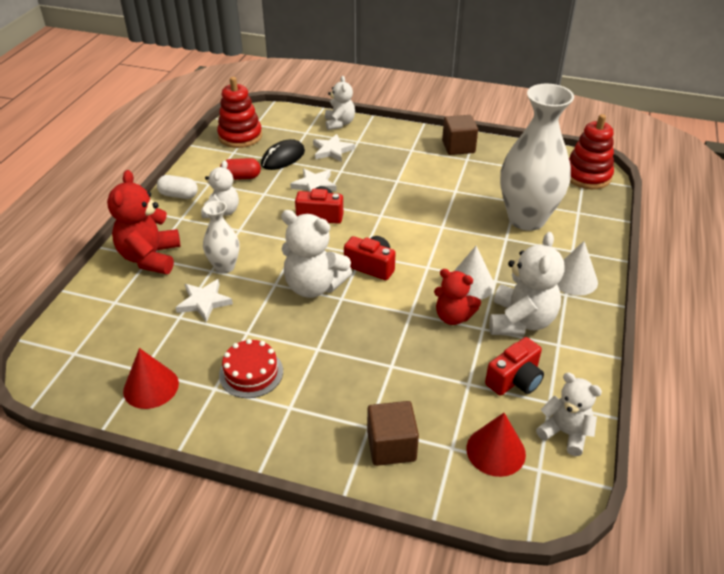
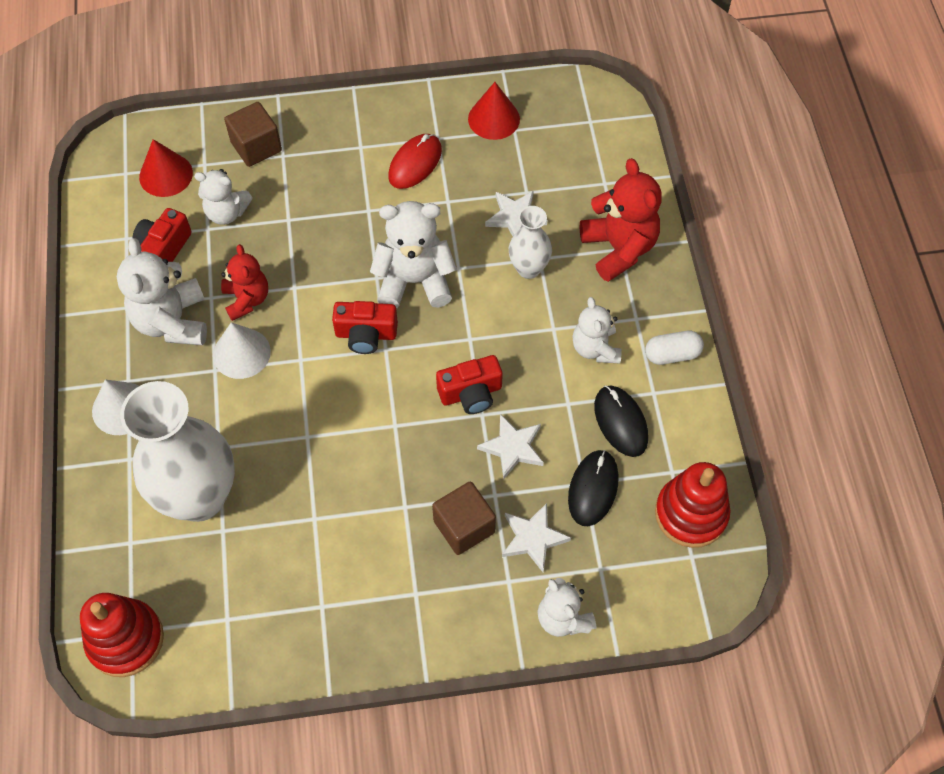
camera: 155 degrees right, 20 degrees up
(241, 177) = (620, 422): red capsule -> black mouse
(251, 373) = (415, 163): red cake -> red mouse
(453, 317) = (247, 299): red teddy bear -> red teddy bear turned 75 degrees clockwise
(458, 147) = (345, 634): brown cube -> brown cube (464, 526)
(565, 433) = (107, 213): white teddy bear -> white teddy bear (226, 213)

